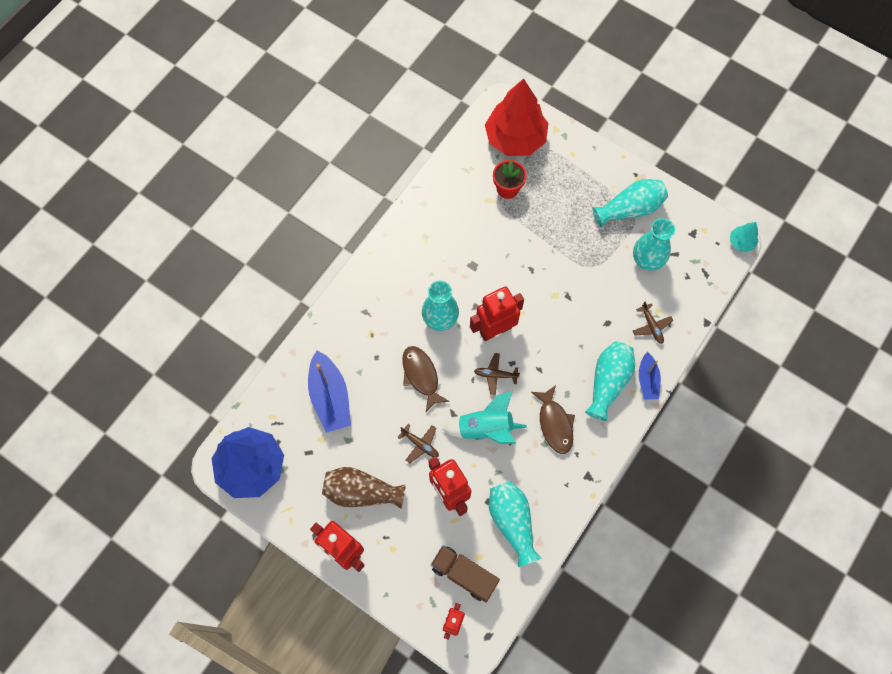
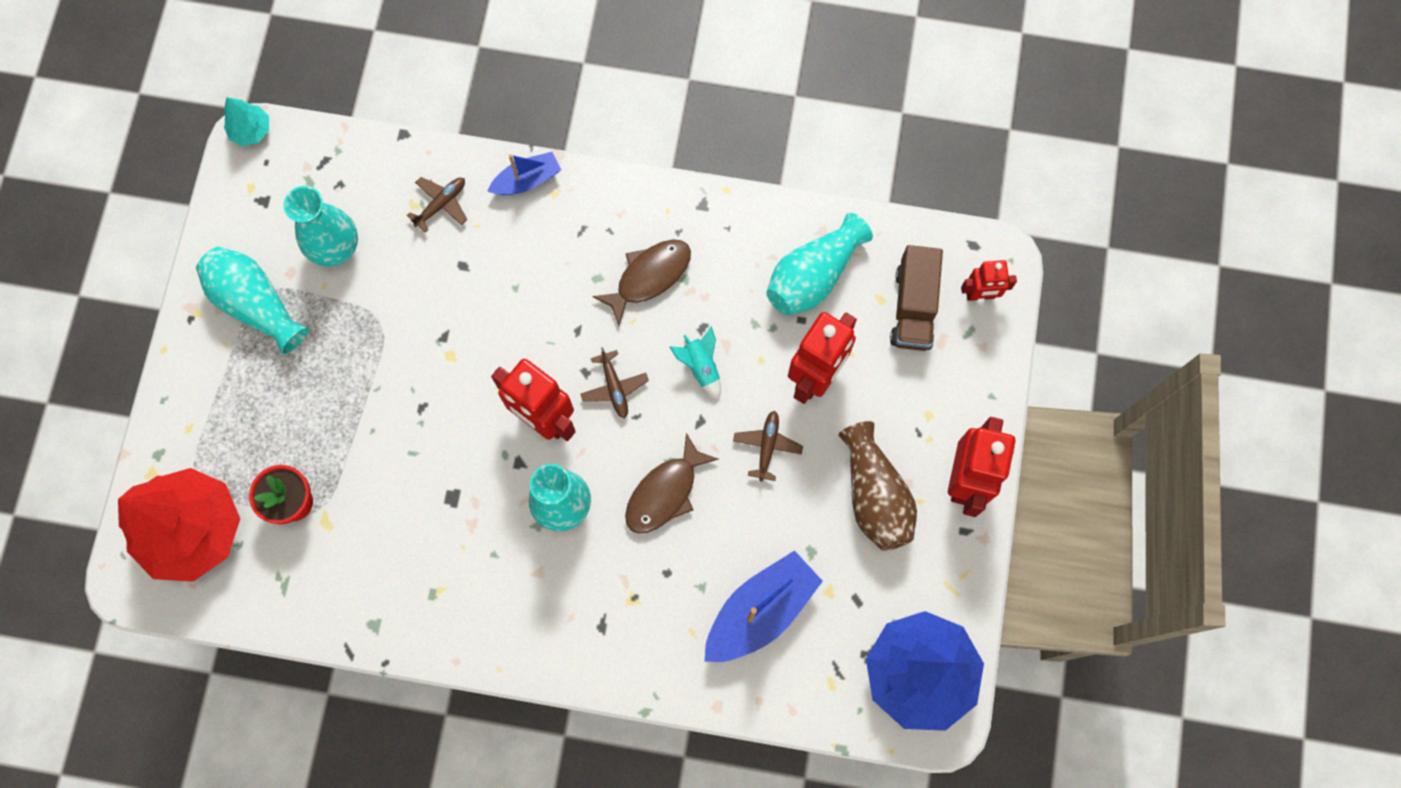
camera: 115 degrees left, 5 degrees up
(485, 428) = (701, 367): turquoise rocket -> turquoise rocket, size x0.57
(608, 382) = (554, 230): turquoise vase -> none

